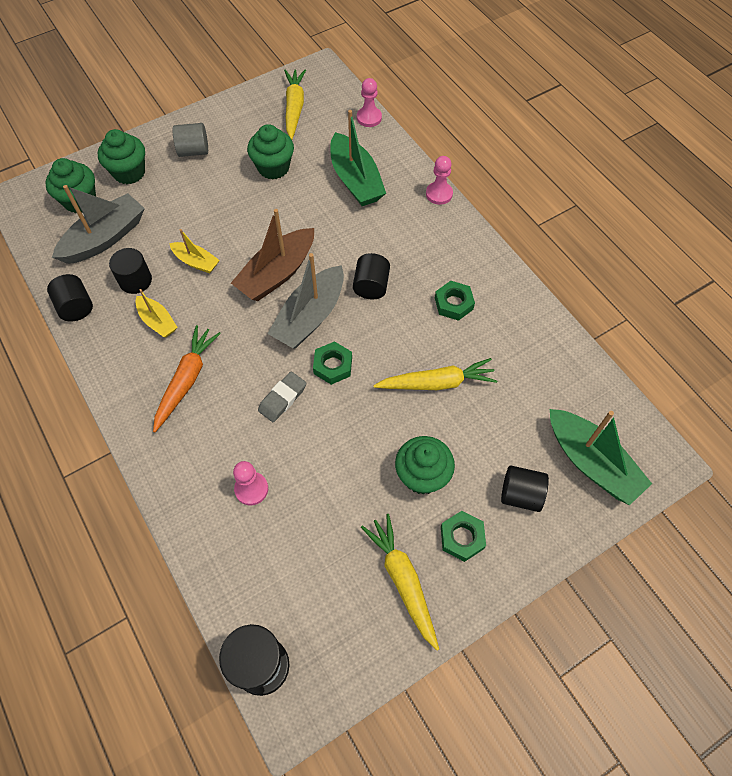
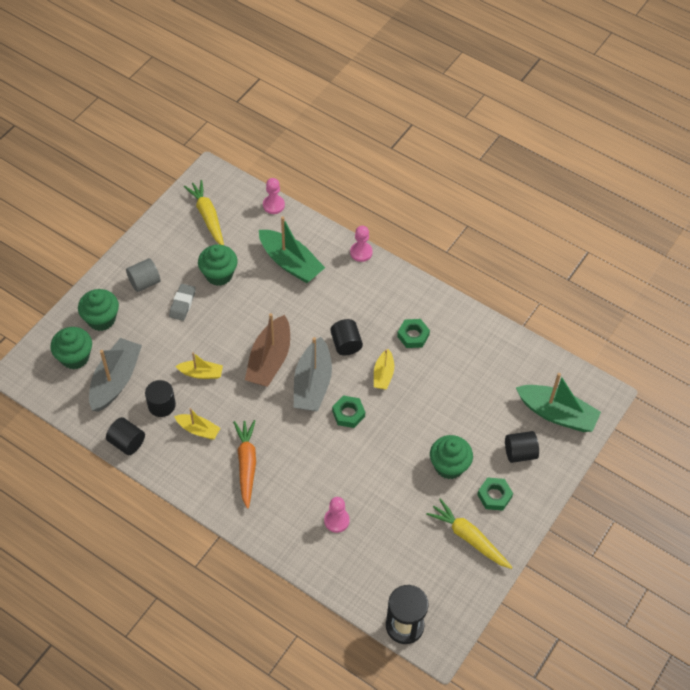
camera: 25 degrees left, 5 degrees down
(282, 398) = (324, 451): grey eraser -> grey eraser (182, 304)
(397, 335) = (383, 374): none -> yellow boat
(437, 383) = (428, 398): yellow carrot -> none

